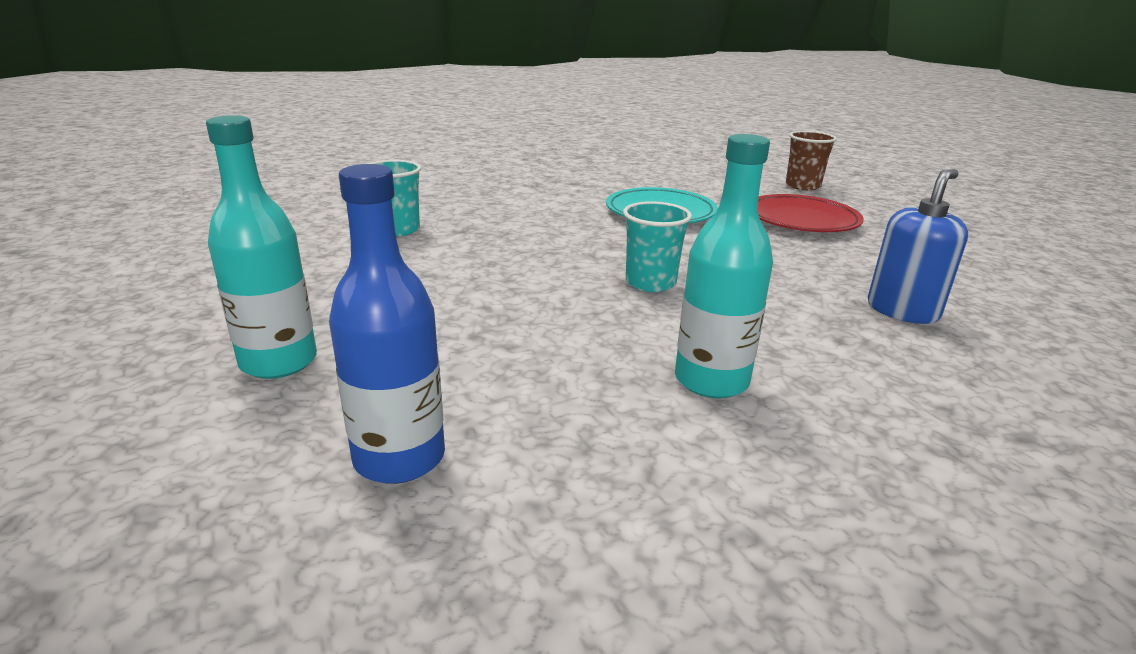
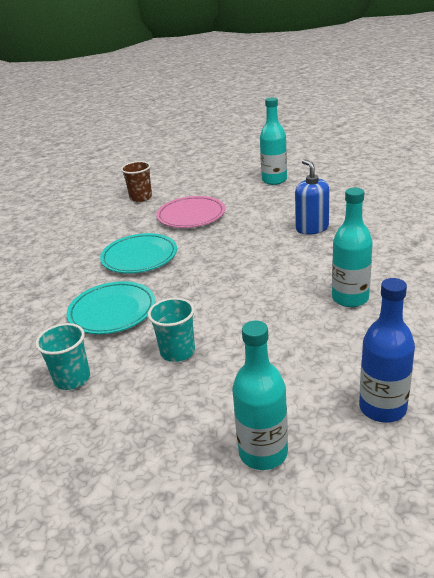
camera: 60 degrees left, 5 degrees up
(532, 222) = (112, 311): none -> turquoise plate
(650, 283) = (239, 288): turquoise cup -> turquoise cup (177, 352)
(801, 220) = (191, 216): red plate -> pink plate
(1012, 255) = (274, 180): none -> turquoise bottle

